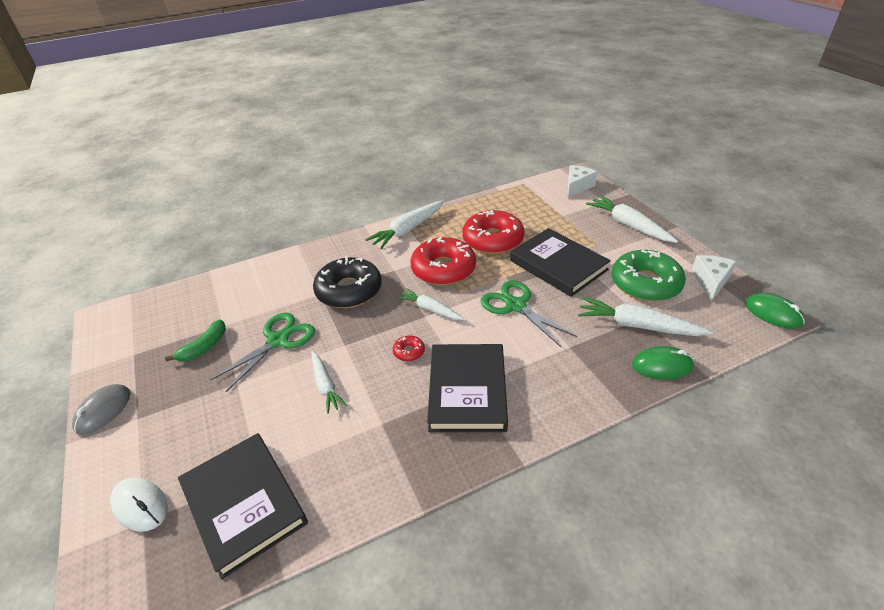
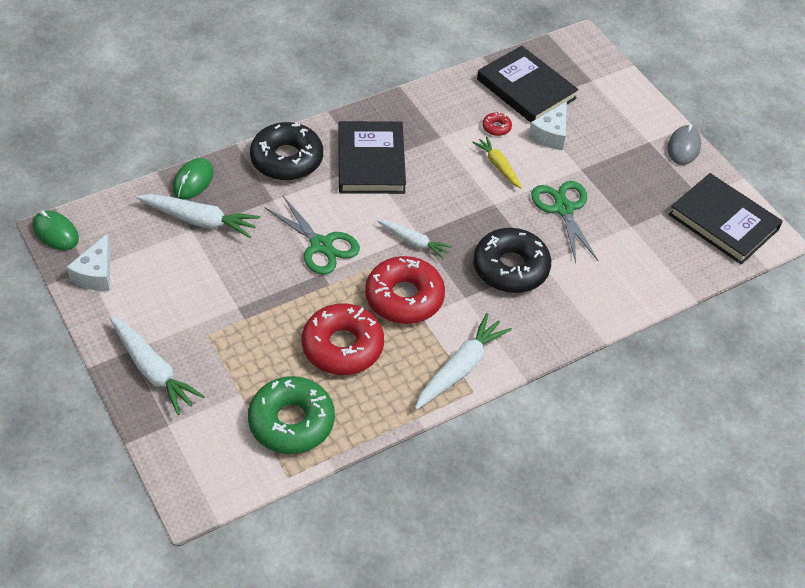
camera: 170 degrees right, 10 degrees up
(140, 505) = (600, 88): white mouse -> none
(204, 347) = (634, 202): green banana -> none
(278, 340) = (563, 209): green scissors -> green scissors turned 135 degrees clockwise
(325, 385) = (498, 166): white carrot -> yellow carrot
(409, 351) = (428, 196): red donut -> red donut (496, 127)
(558, 265) = (264, 301): black book -> black book (723, 222)
(564, 392) = (287, 159): none -> black donut
(577, 187) = (201, 464): white cheese -> white cheese (550, 135)
(645, 283) = (170, 272): green donut -> green donut (291, 422)
(662, 366) = (193, 181): green mouse -> green mouse turned 60 degrees counterclockwise

